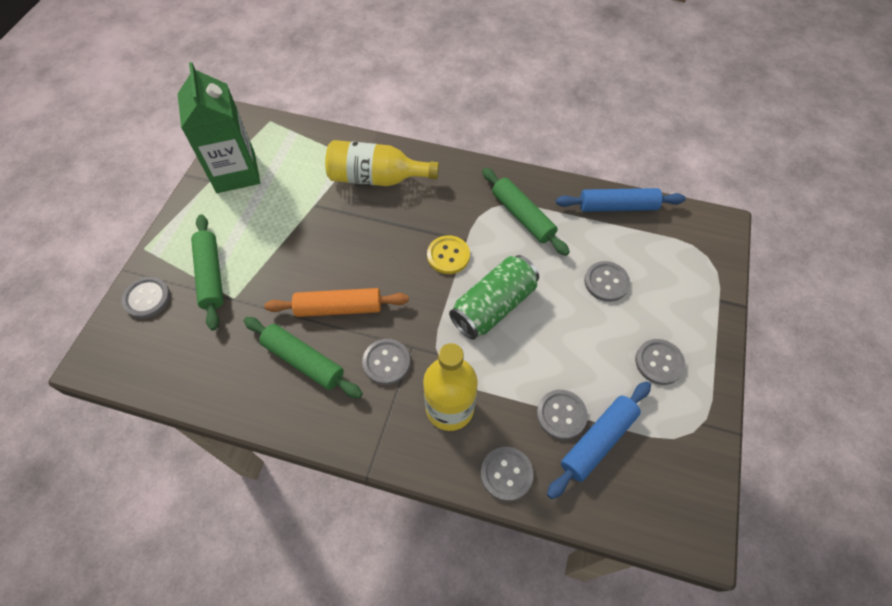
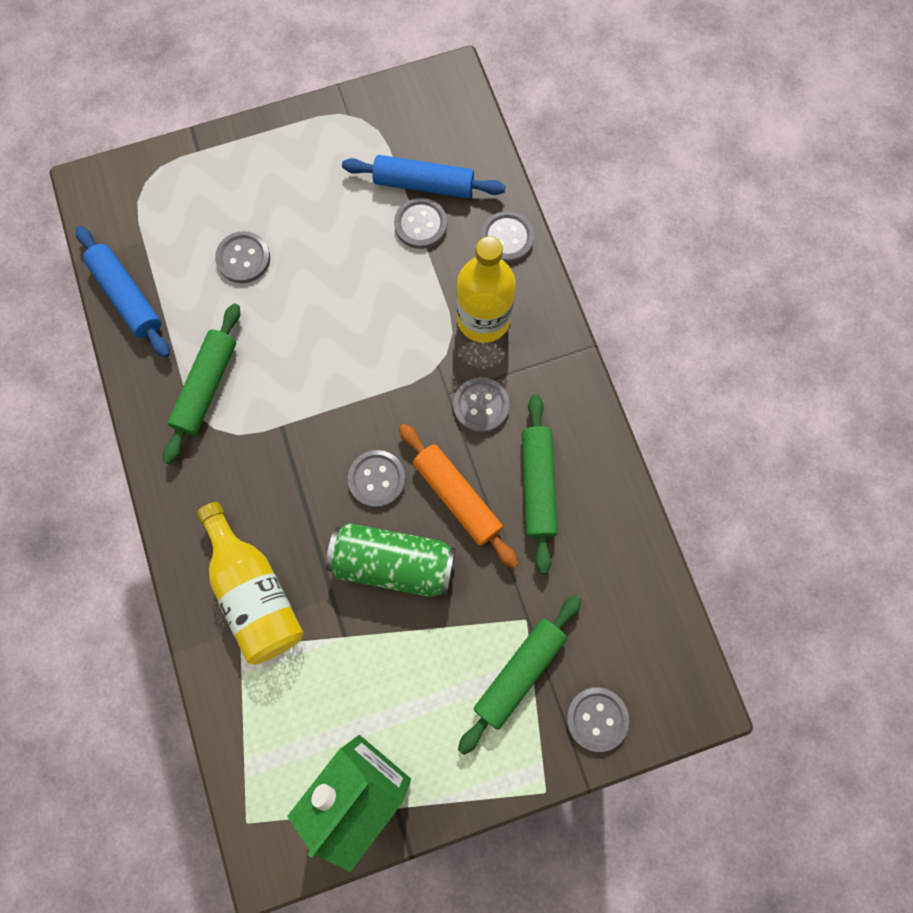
camera: 125 degrees left, 15 degrees up
(448, 256) = (314, 431): yellow button -> none
(493, 306) = (346, 347): green can -> green can (393, 563)
(659, 362) = (308, 172): grey button -> grey button (377, 479)

